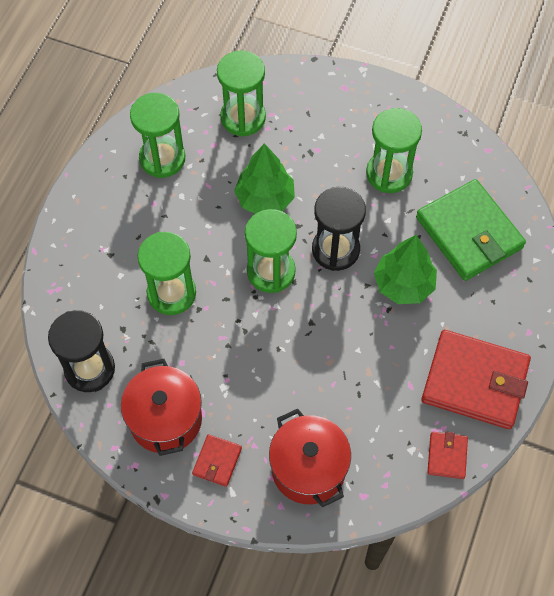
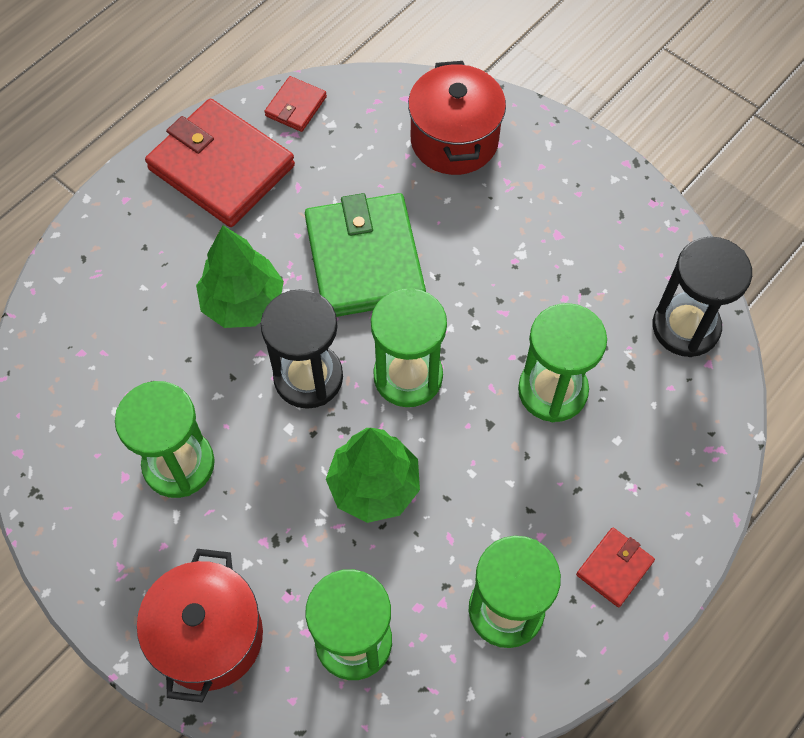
camera: 160 degrees left, 0 degrees up
(165, 419) = (603, 239): red pot -> red pot (209, 636)
(217, 461) = (555, 178): red wallet -> red wallet (614, 568)
(469, 233) = (120, 341): green wallet -> green wallet (364, 259)

